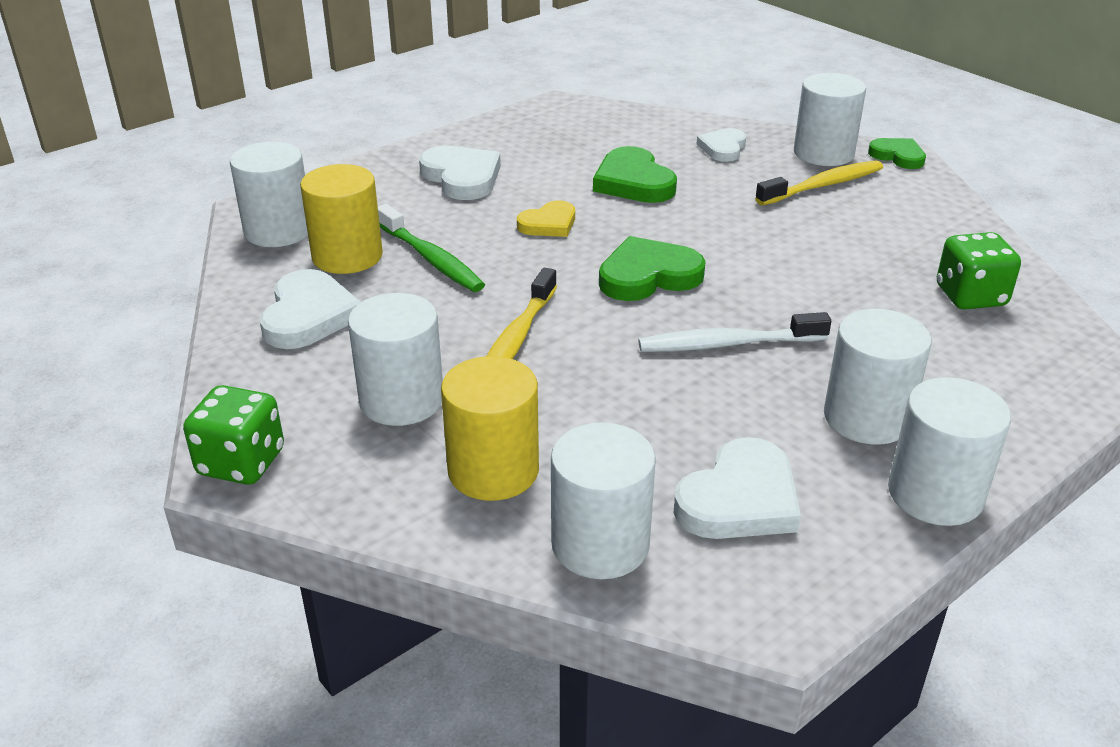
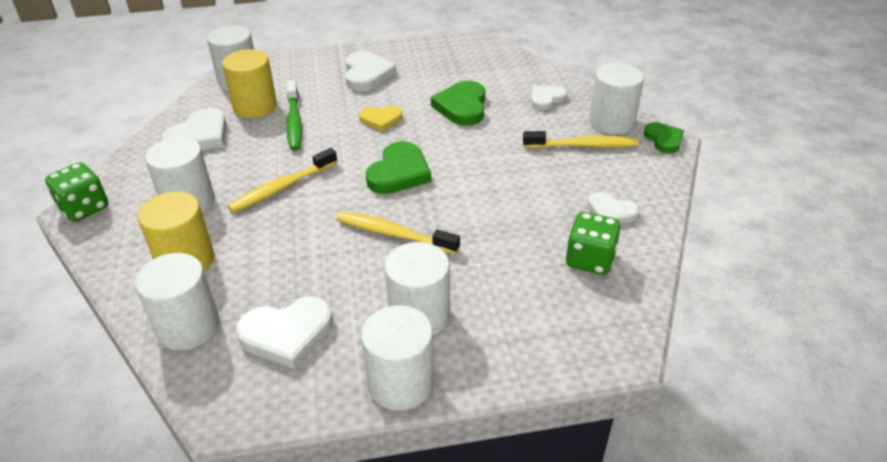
camera: 30 degrees right, 5 degrees up
(648, 276) = (399, 173): green heart -> green heart turned 105 degrees clockwise
(727, 344) = (393, 234): white toothbrush -> yellow toothbrush
(933, 243) = (611, 212): none -> white heart

